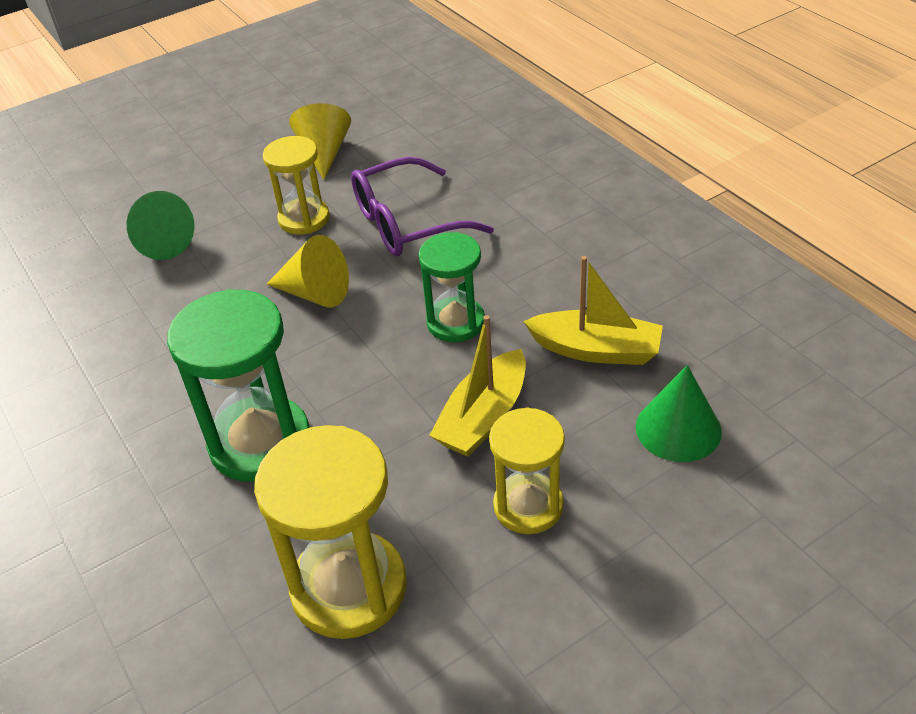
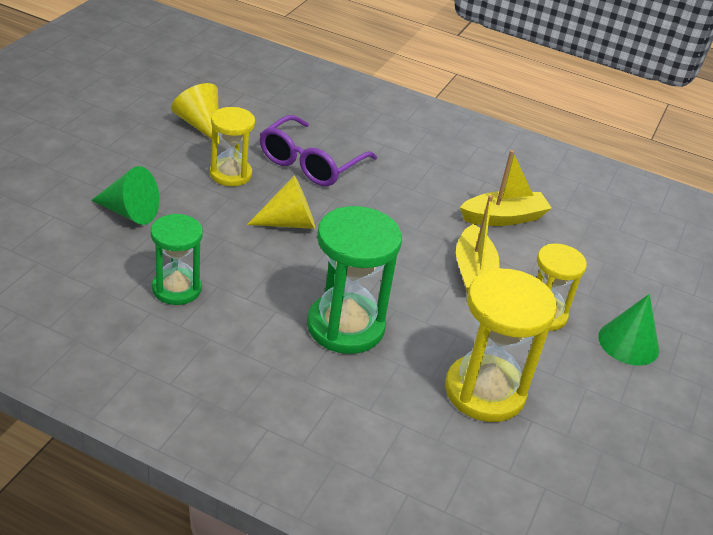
camera: 40 degrees left, 5 degrees down
(455, 322) = (404, 220): green hourglass -> green hourglass (176, 289)
(678, 429) = (585, 250): green cone -> green cone (628, 343)

